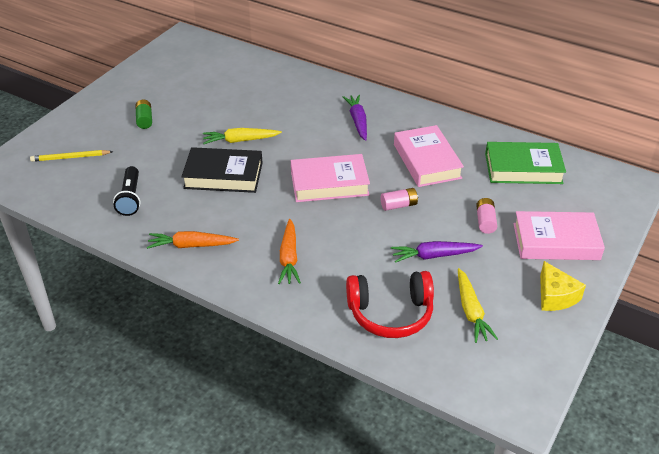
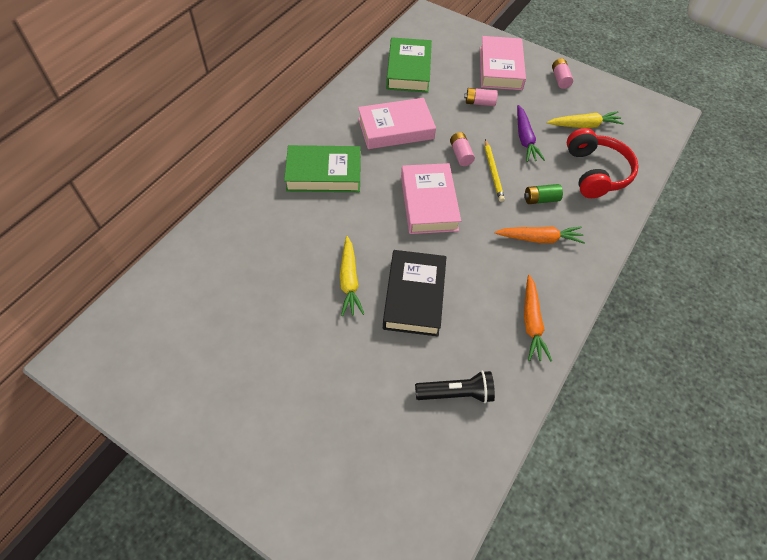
camera: 90 degrees left, 15 degrees up
(70, 157) = (371, 484): yellow pencil -> yellow pencil (493, 172)
(144, 120) = (292, 393): green battery -> green battery (541, 199)
(357, 121) = (324, 173): purple carrot -> green book
(555, 296) = (560, 79): yellow cheese -> pink battery

